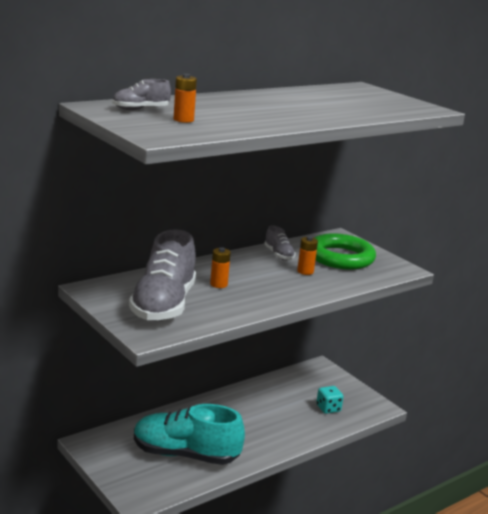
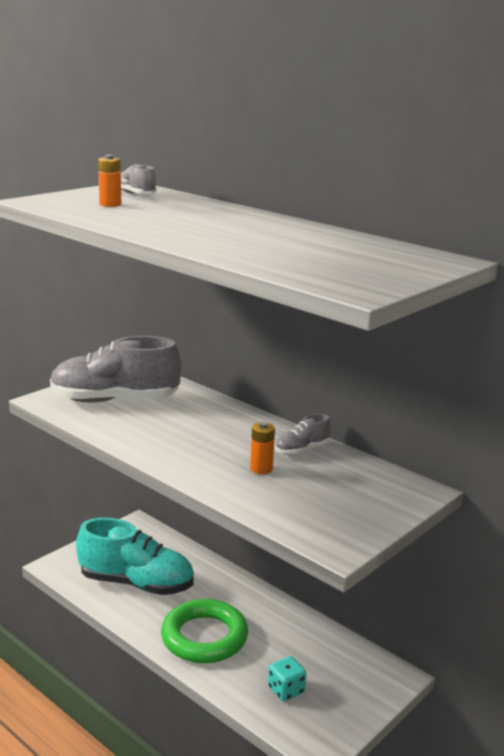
camera: 80 degrees right, 0 degrees up
(185, 455) = (136, 583): turquoise shoe -> turquoise shoe turned 105 degrees clockwise
(218, 284) = (183, 421): orange battery -> none
(340, 257) = (334, 492): green ring -> green ring (204, 637)

